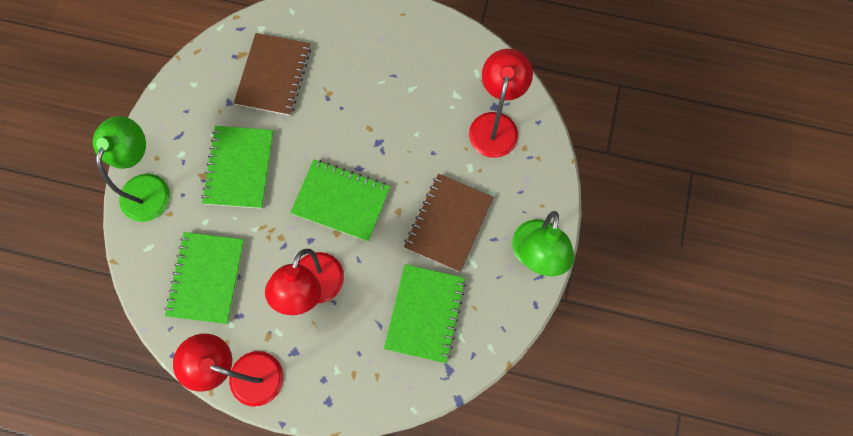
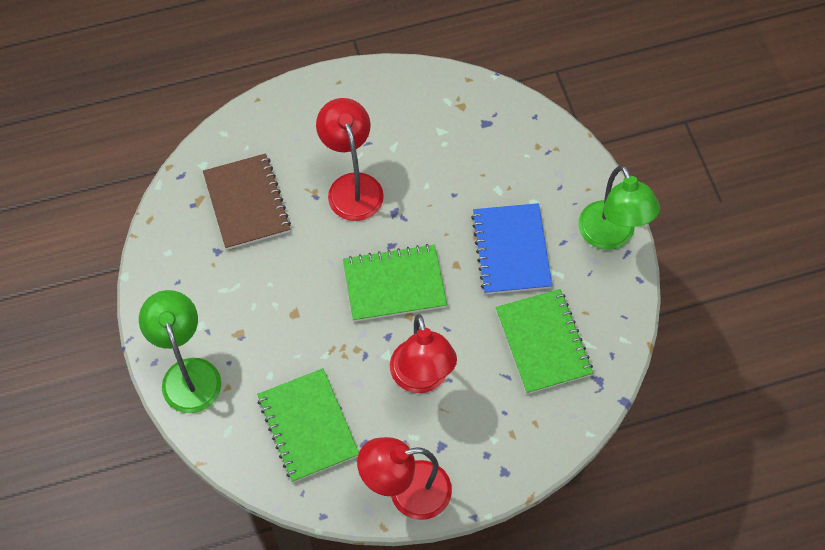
camera: 30 degrees left, 10 degrees down
(239, 168) = (271, 307): green notebook -> none
(448, 223) = (511, 250): brown notebook -> blue notebook
(495, 124) = (496, 139): red lamp -> red lamp (352, 186)

